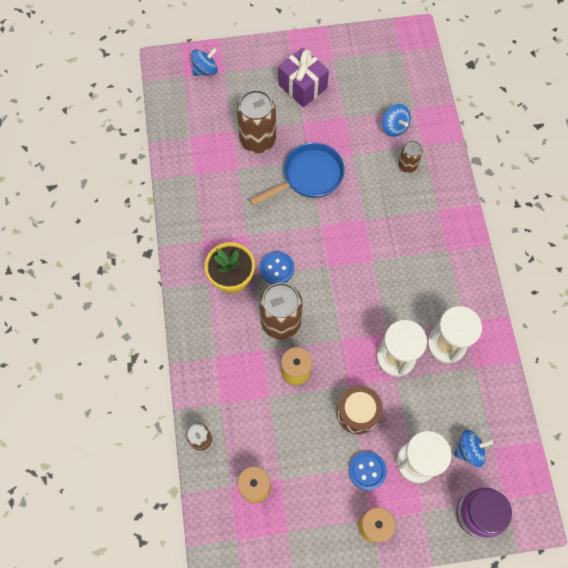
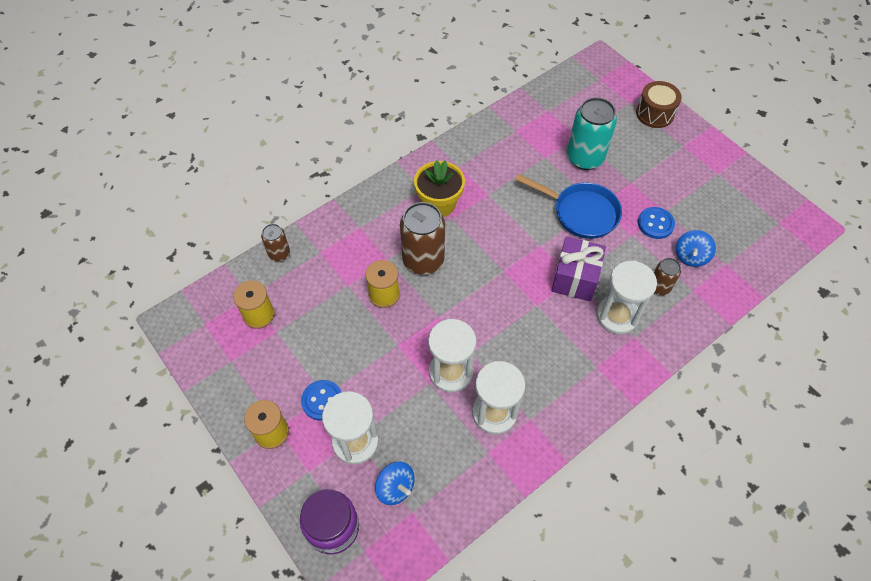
camera: 60 degrees right, 10 degrees down
(205, 70) = (619, 89): blue spinning top -> none
(258, 140) = (585, 158): brown can -> turquoise can
(277, 268) = (472, 232): blue button -> blue button (655, 224)
(302, 86) = (667, 164): purple gift -> purple gift (575, 278)
(357, 412) = (375, 365): brown drum -> brown drum (654, 113)
(414, 210) = (617, 316): none -> white hourglass

